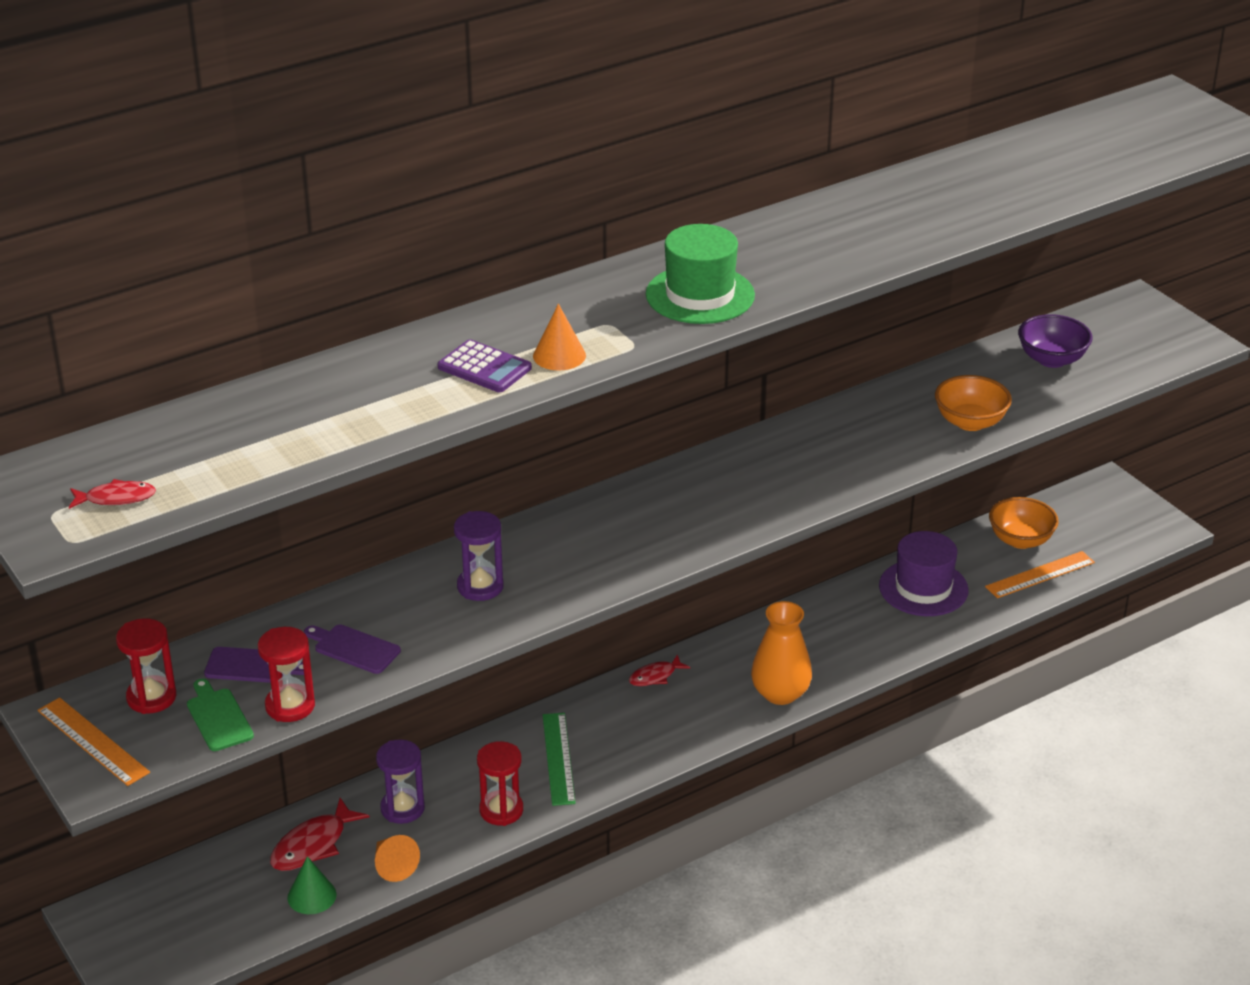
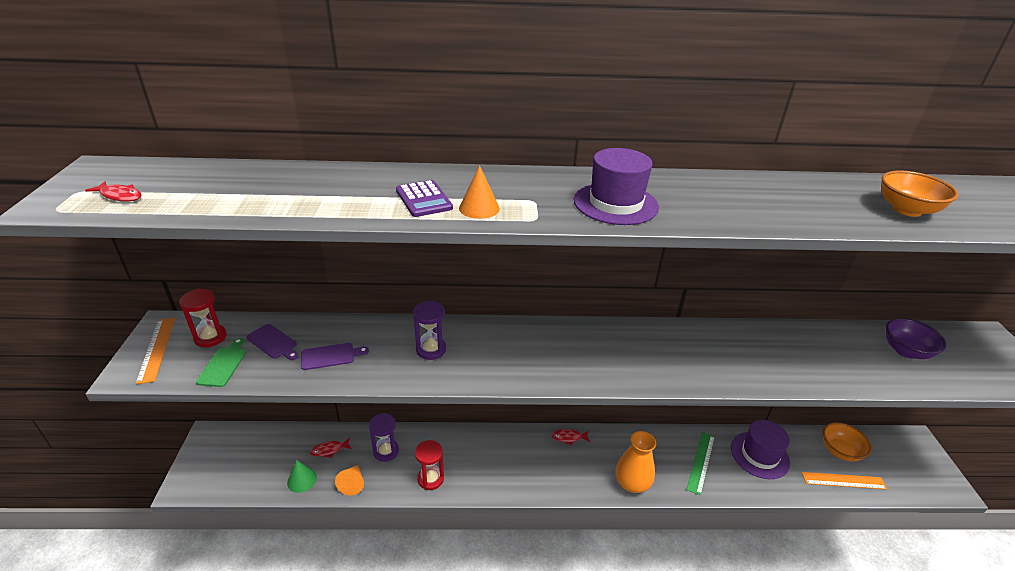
camera: 30 degrees right, 0 degrees up
(290, 706) = (262, 375): red hourglass -> none
(313, 845) = (329, 450): red fish -> red fish, size x0.62
(354, 648) = (330, 356): purple cutting board -> purple cutting board turned 105 degrees clockwise
(559, 758) = (483, 462): green ruler -> green ruler (701, 462)
(700, 295) = (615, 203): green hat -> purple hat
(970, 422) = (822, 371): orange bowl -> orange bowl (907, 210)

